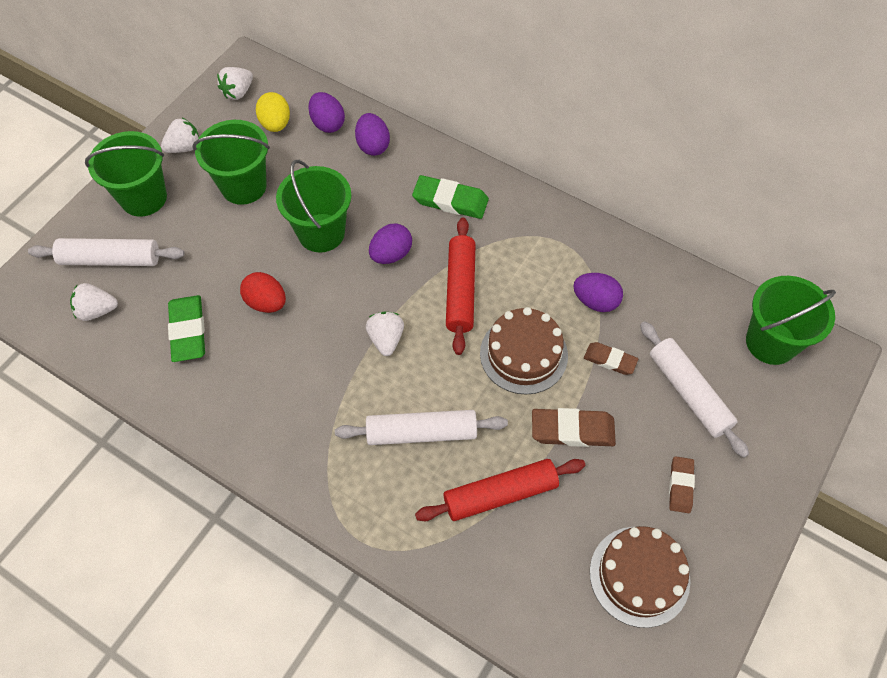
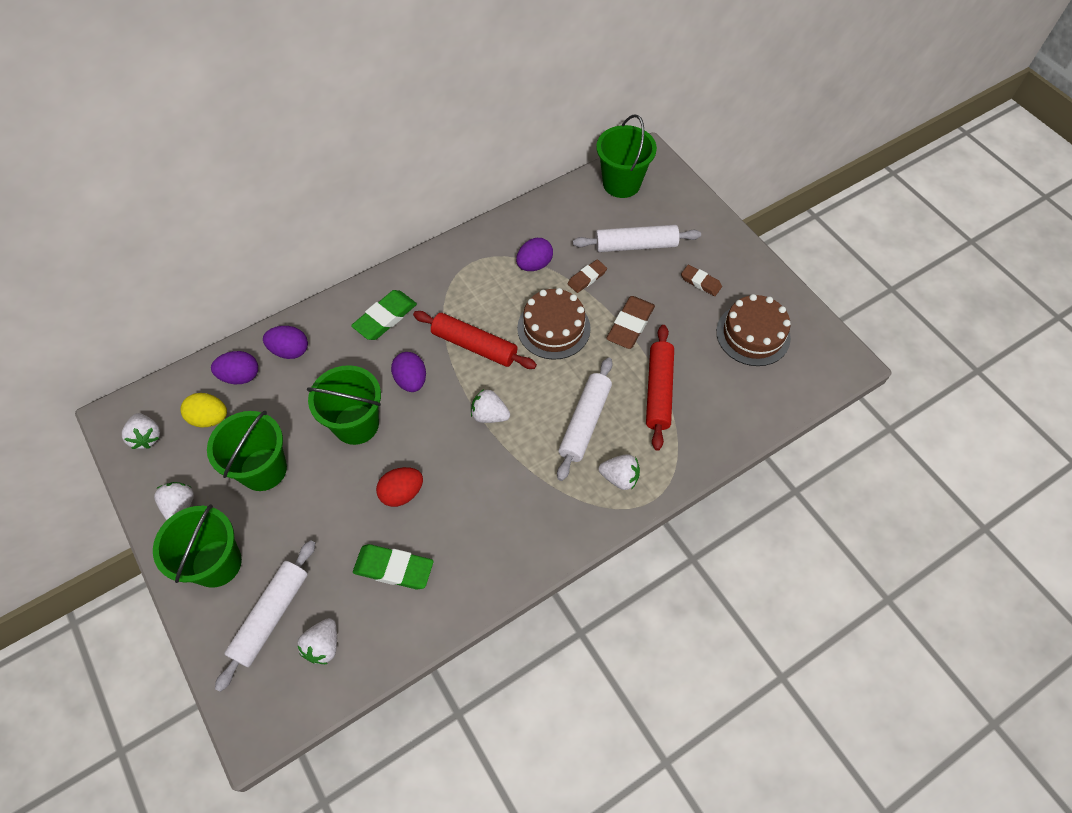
camera: 65 degrees left, 0 degrees up
(370, 494) = (619, 477): none -> white strawberry

